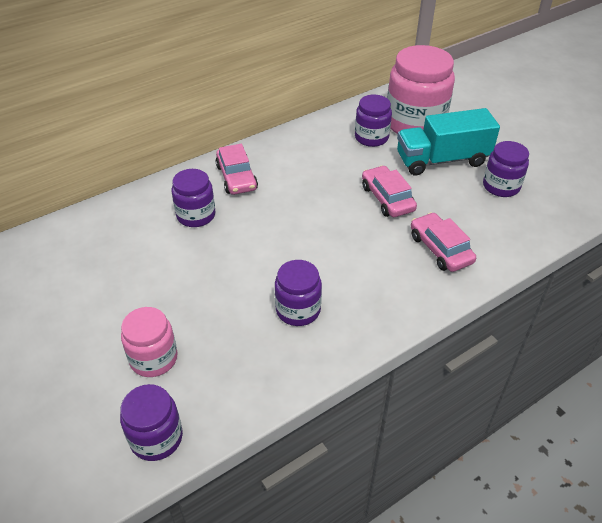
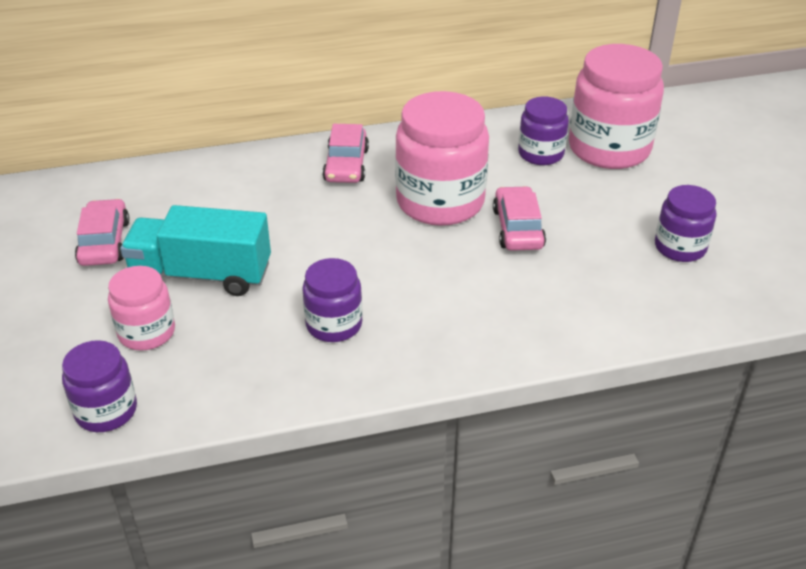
camera: 20 degrees right, 5 degrees down
(196, 215) = (276, 196): purple jar -> none
(322, 191) = (440, 202): none -> pink jar
(440, 249) = (551, 301): pink car -> pink car (104, 242)
(442, 160) = (618, 199): turquoise truck -> turquoise truck (201, 275)

